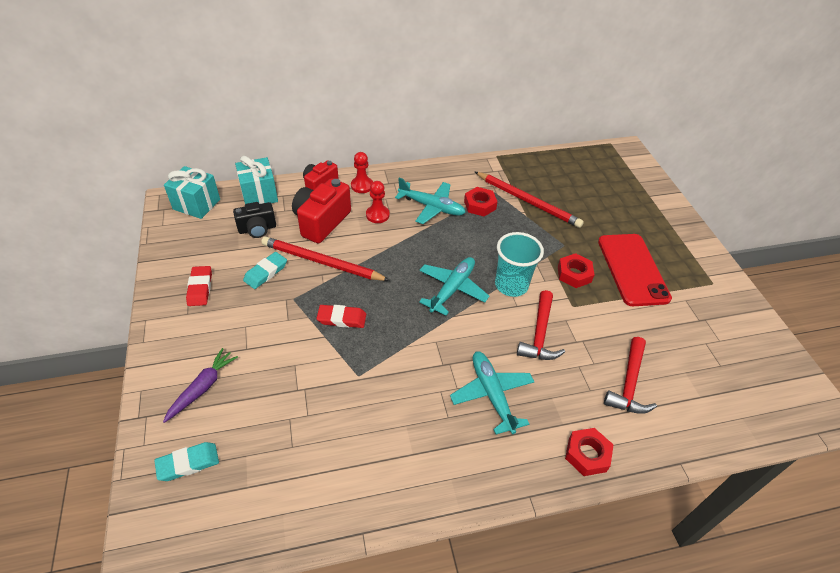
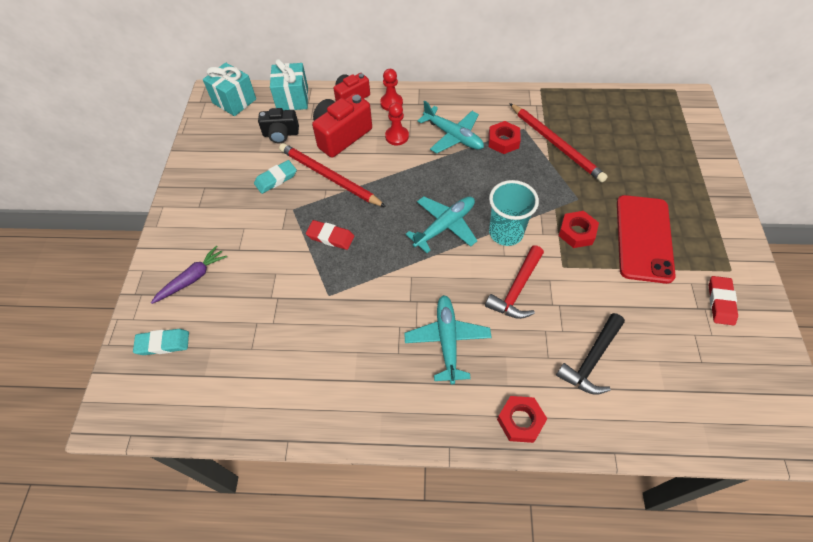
camera: 20 degrees right, 10 degrees up
(200, 288) = (215, 184): red eraser -> red eraser (720, 302)
(629, 384) = (591, 360): red hammer -> black hammer

